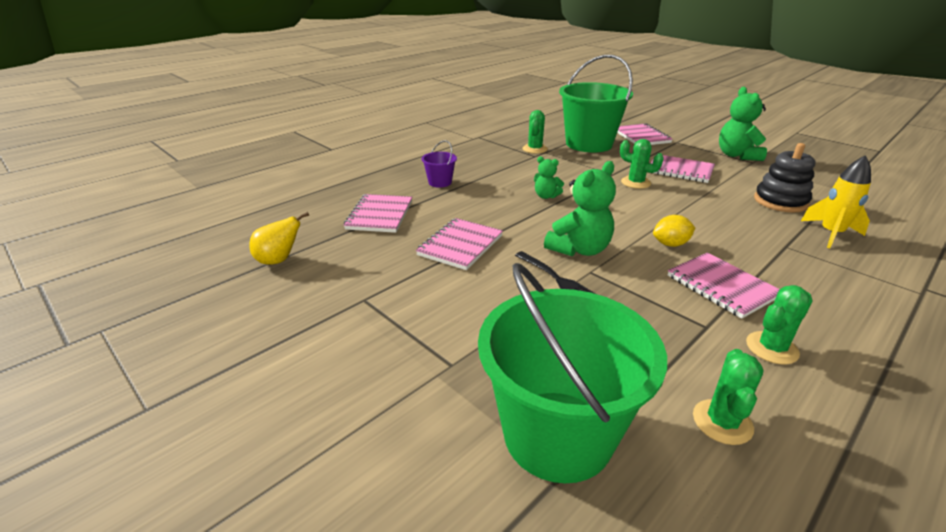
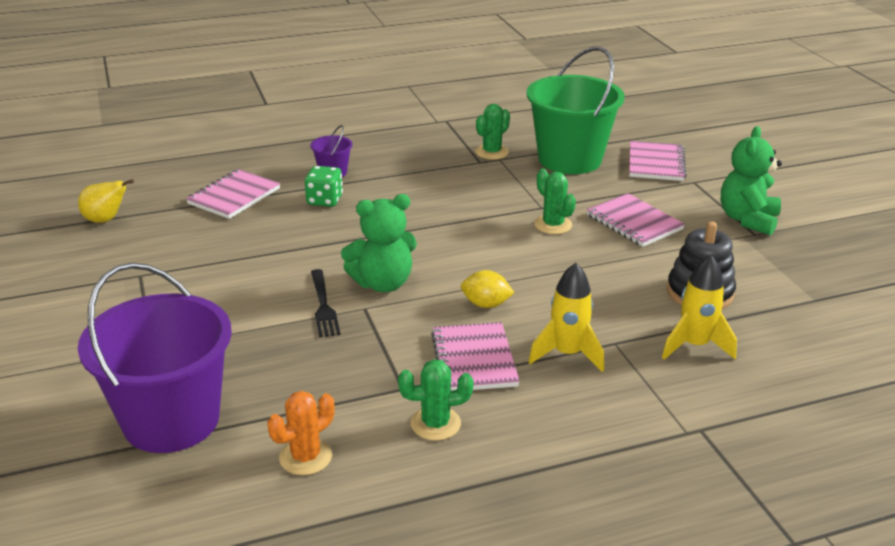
camera: 25 degrees right, 0 degrees up
(458, 202) = (324, 200): none -> green dice
(460, 245) = (274, 248): pink notebook -> none
(546, 196) = (425, 216): green teddy bear -> none
(558, 434) = (171, 420): green bucket -> purple bucket
(722, 422) = (305, 457): green cactus -> orange cactus
(772, 263) = (567, 354): none -> yellow rocket

